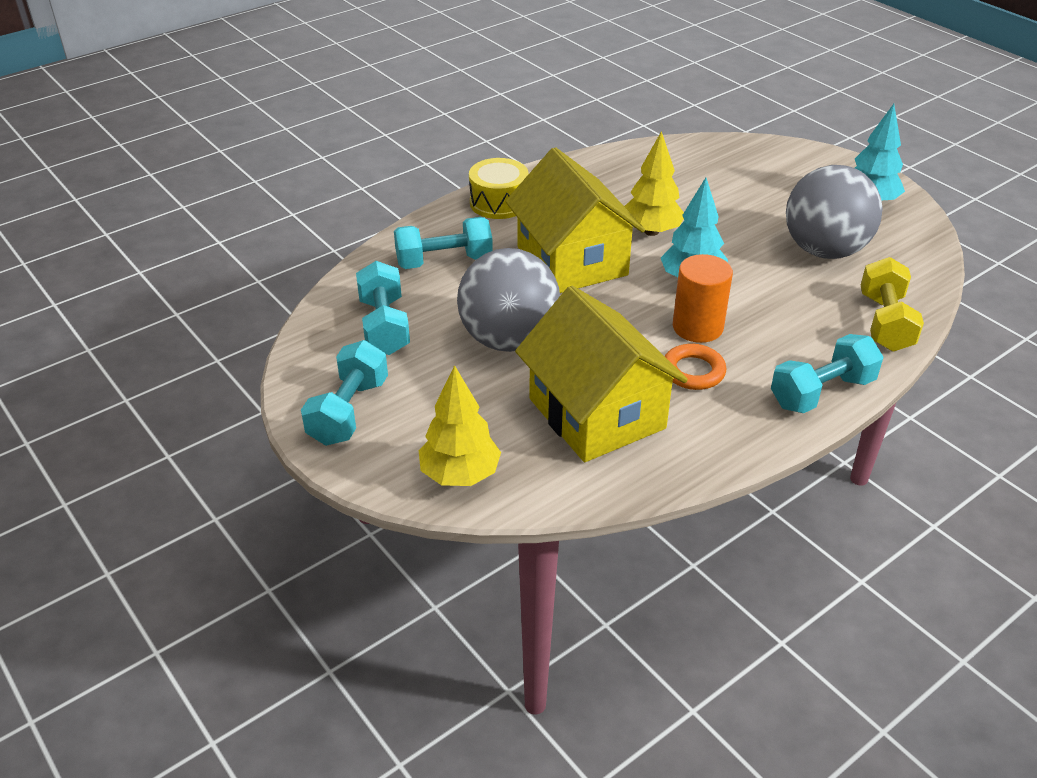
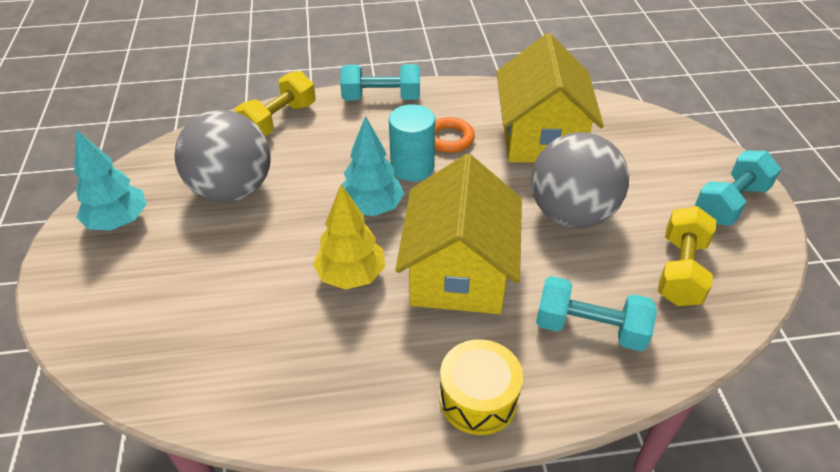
camera: 150 degrees left, 5 degrees up
(384, 326) = (680, 271): turquoise dumbbell -> yellow dumbbell
(460, 475) = (657, 134): yellow tree -> none
(697, 327) = (412, 167): orange cylinder -> turquoise cylinder

